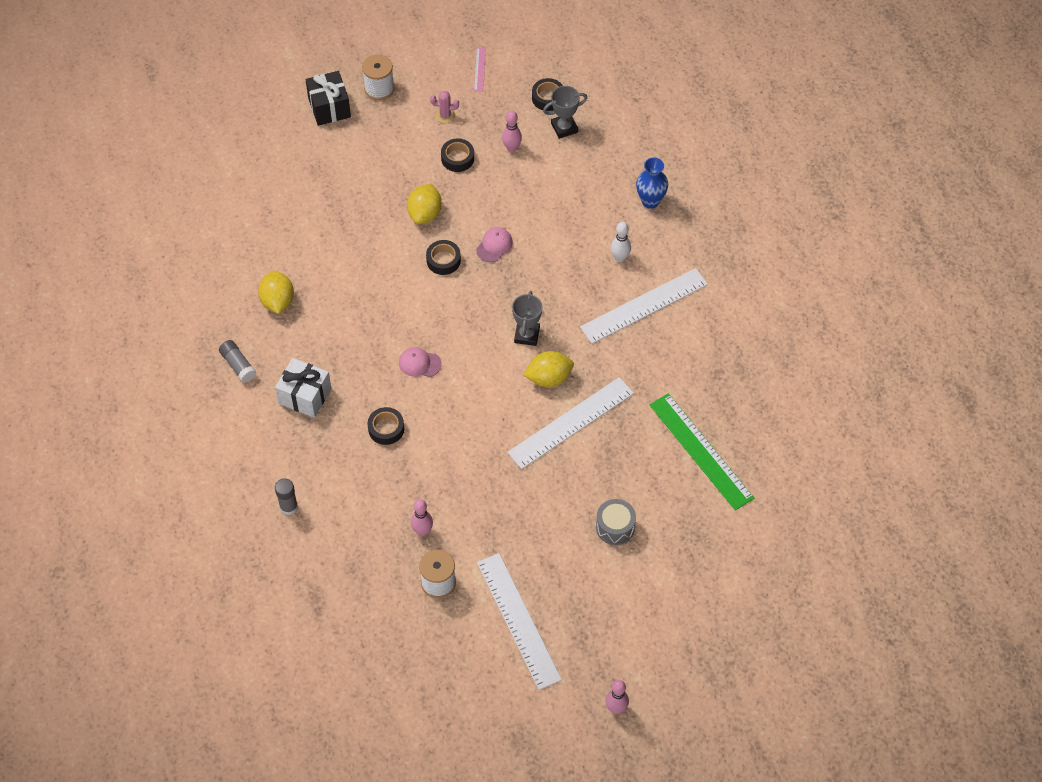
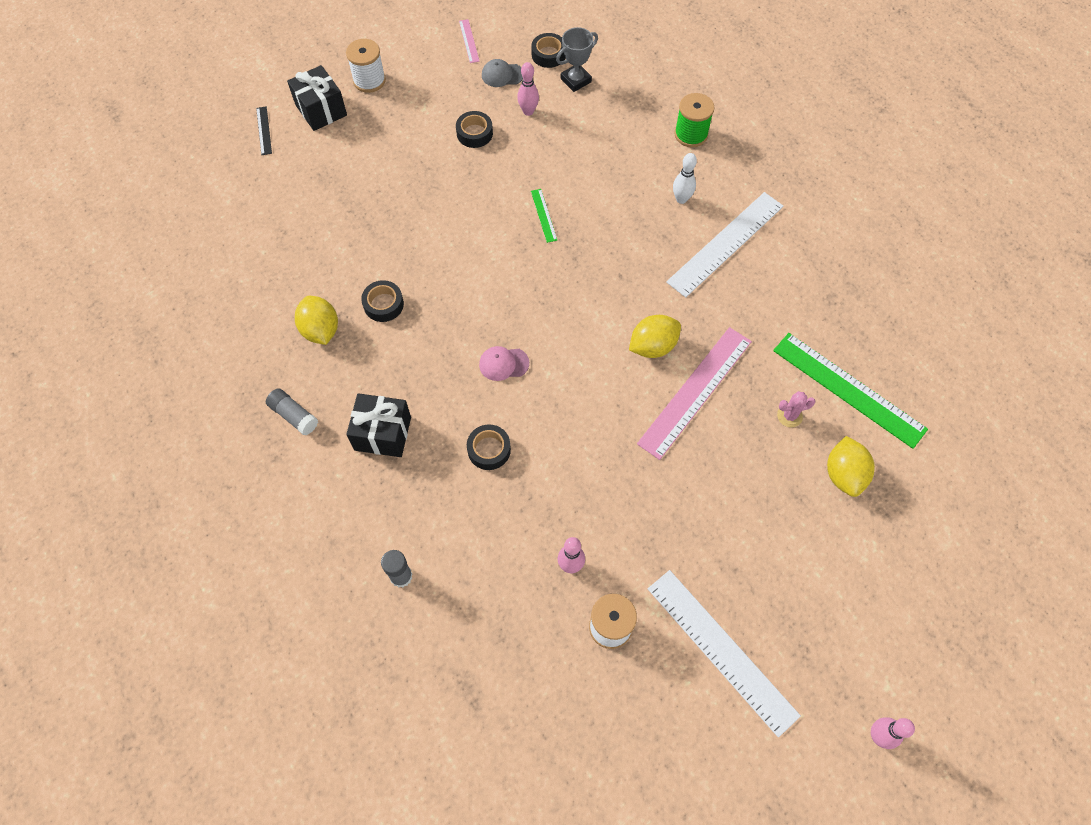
camera: 15 degrees left, 5 degrees up
(275, 116) = (264, 130): none -> black ruler
(305, 396) = (382, 433): white gift -> black gift
(425, 213) = (458, 198): yellow lemon -> yellow lemon (844, 474)
(443, 260) = (494, 243): black tape -> black tape (383, 304)
(445, 116) = (448, 93): pink cactus -> pink cactus (789, 416)
(494, 245) = (544, 215): pink cap -> green ruler
(499, 108) = (502, 75): none -> grey cap
(527, 335) = (612, 304): grey trophy -> none
(571, 423) = (695, 391): white ruler -> pink ruler
(615, 527) = (789, 503): grey drum -> none
(650, 201) = (691, 134): blue vase -> green spool

